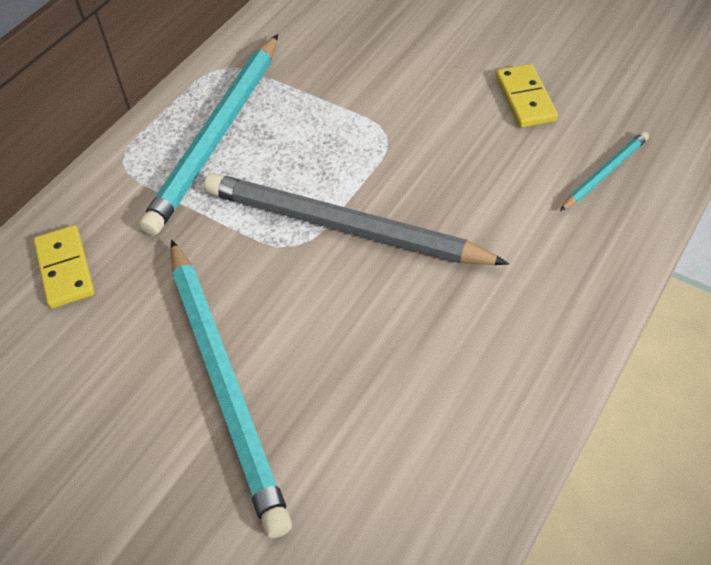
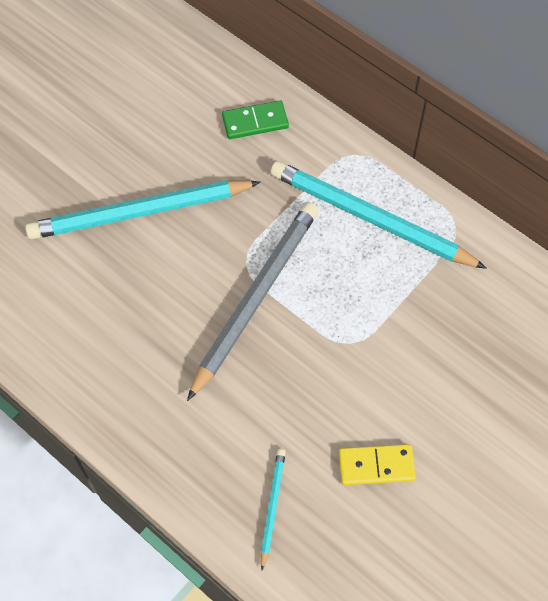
camera: 95 degrees right, 10 degrees up
(65, 269) = (255, 122): yellow domino -> green domino
(605, 173) = (272, 507): turquoise pencil -> turquoise pencil turned 135 degrees counterclockwise

